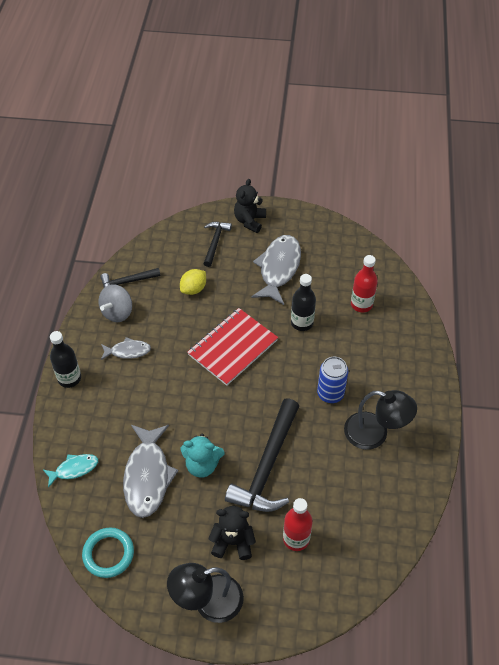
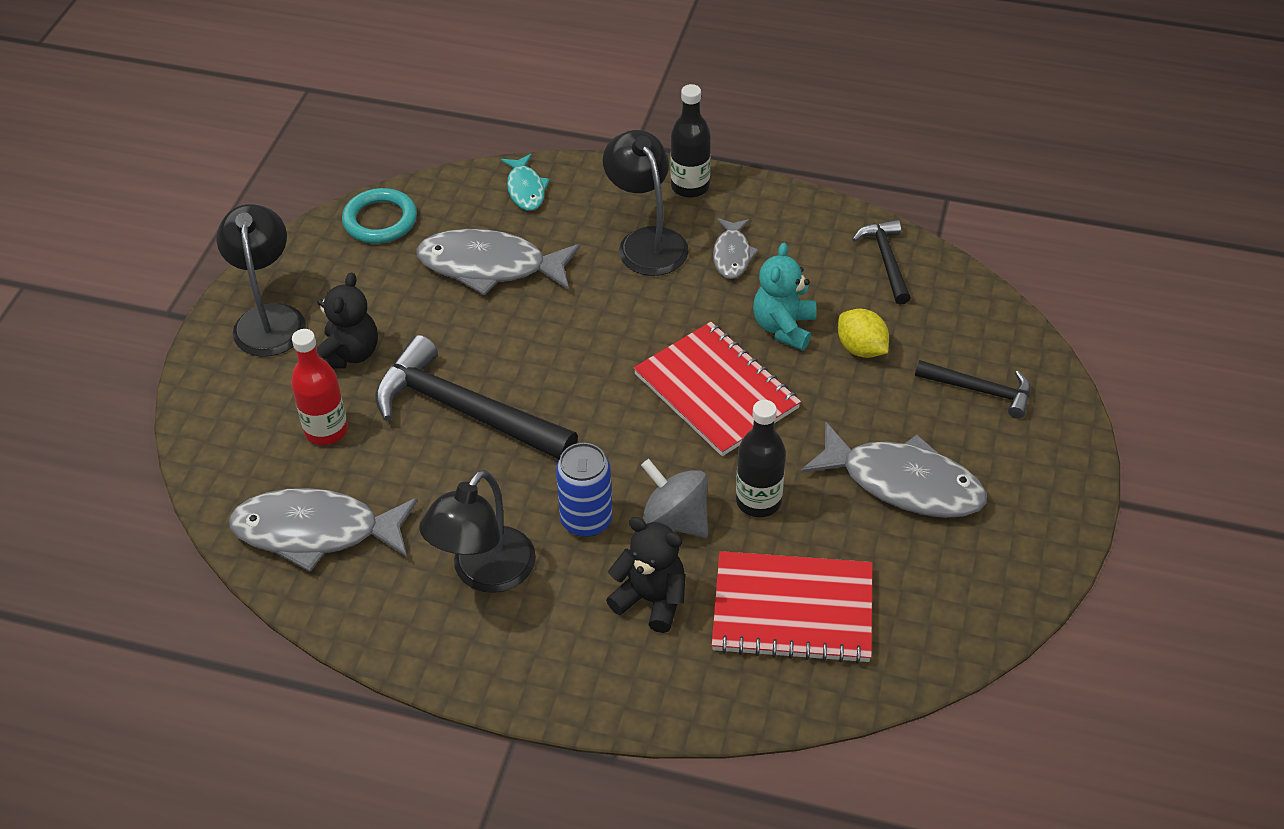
camera: 100 degrees right, 5 degrees down
(117, 312) = (818, 245): grey spinning top -> grey spinning top (676, 519)
(119, 394) = (646, 241): none -> black lamp
(202, 465) = (490, 330): turquoise teddy bear -> turquoise teddy bear (784, 327)
(249, 221) = (1040, 452): black teddy bear -> black teddy bear (651, 600)
(361, 304) = (792, 610): red bottle -> red notebook
(369, 524) = (316, 532): none -> grey fish

